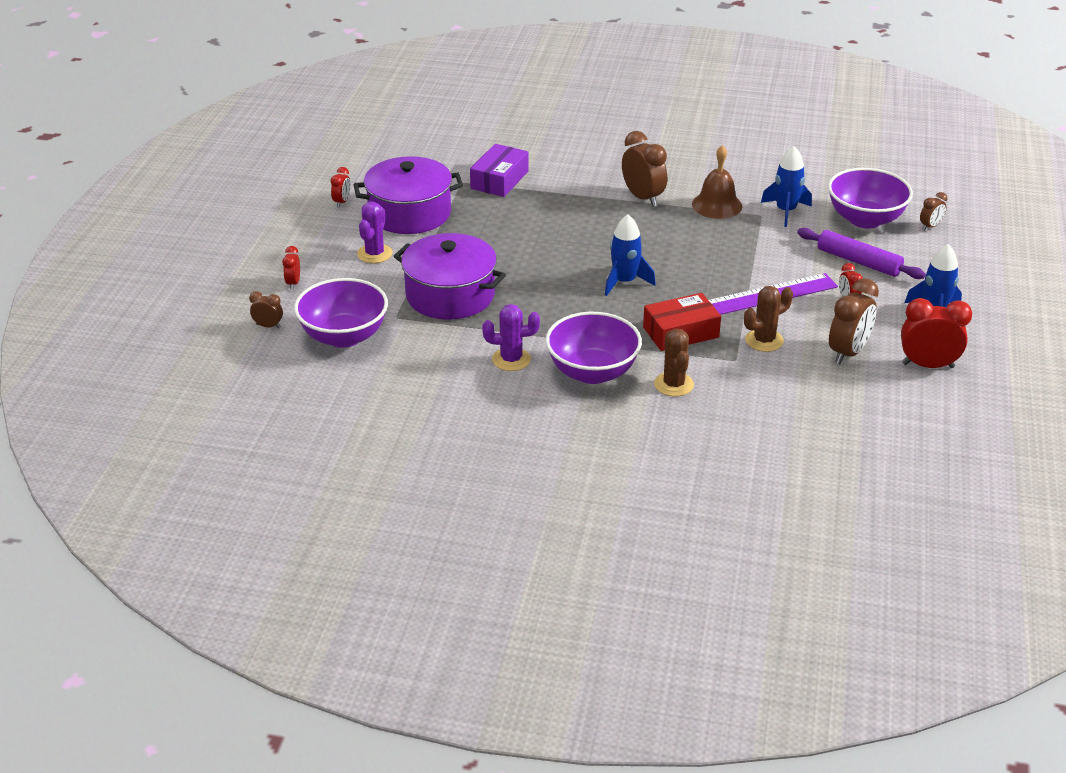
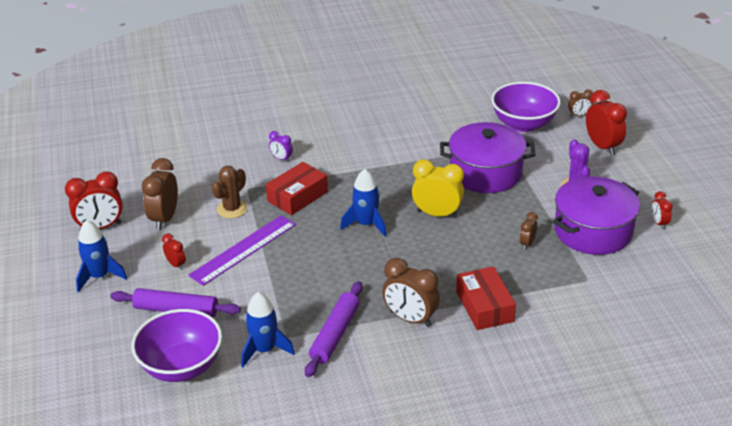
camera: 155 degrees right, 0 degrees up
(293, 283) = (602, 147): red clock -> red clock, size x1.91
(499, 180) = (557, 294): purple box -> none
(511, 359) = (401, 142): purple cactus -> none
(543, 270) = (437, 214): none -> yellow clock
(571, 189) = (484, 306): none -> red box
(592, 372) = (341, 150): purple bowl -> none
(674, 384) = (281, 159): brown cactus -> purple clock
(717, 205) = (335, 334): brown bell -> purple rolling pin
(930, 226) = (112, 379): brown clock -> brown clock (527, 244)

